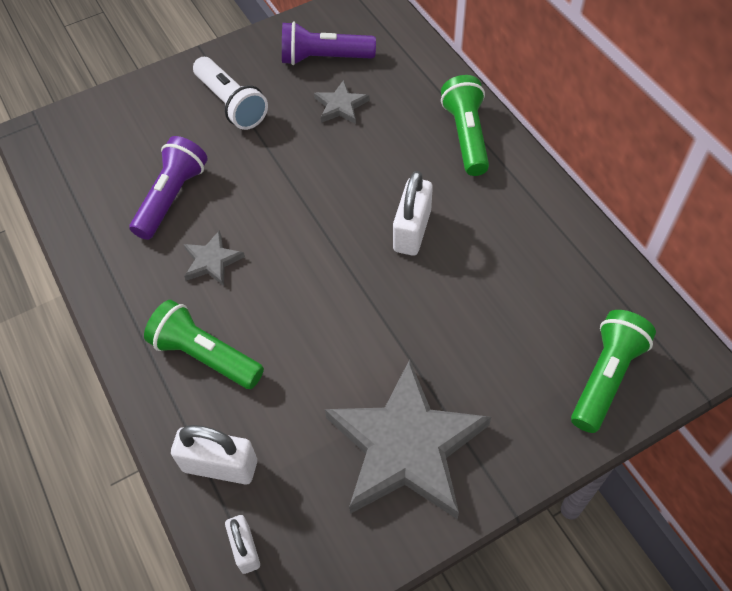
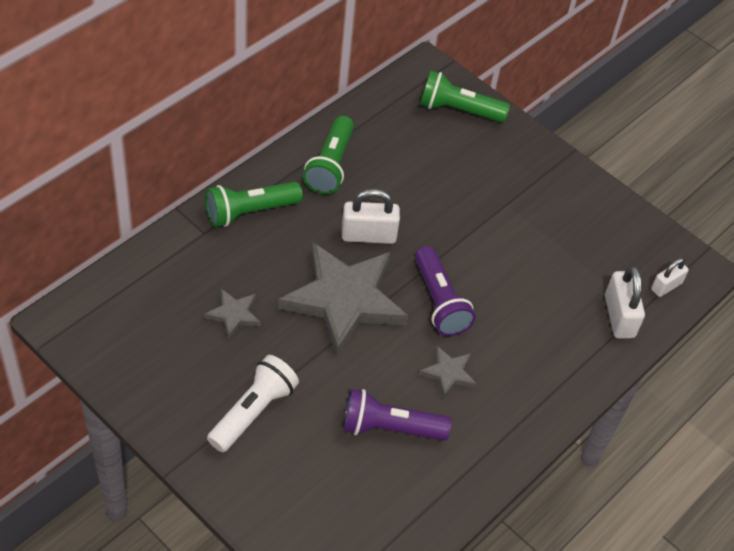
camera: 115 degrees left, 5 degrees down
(205, 356) = (538, 351): green flashlight -> green flashlight (330, 165)
(324, 58) = (167, 343): purple flashlight -> purple flashlight (439, 302)
(406, 447) = (556, 211): grey star -> grey star (344, 300)

